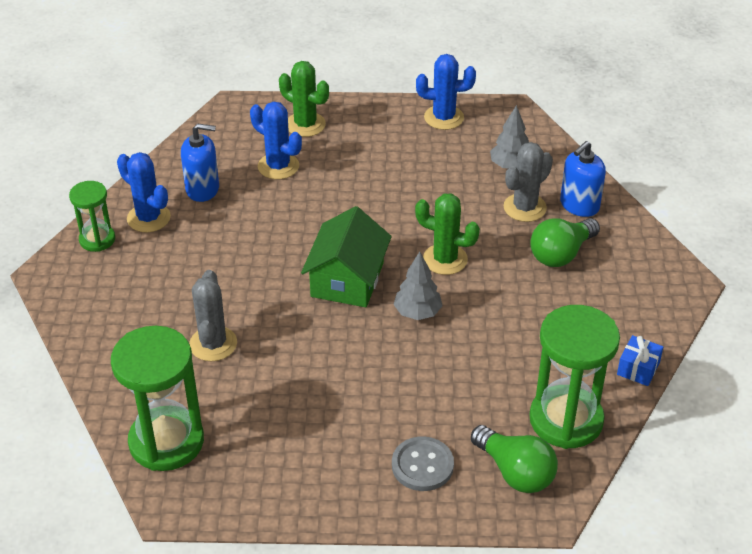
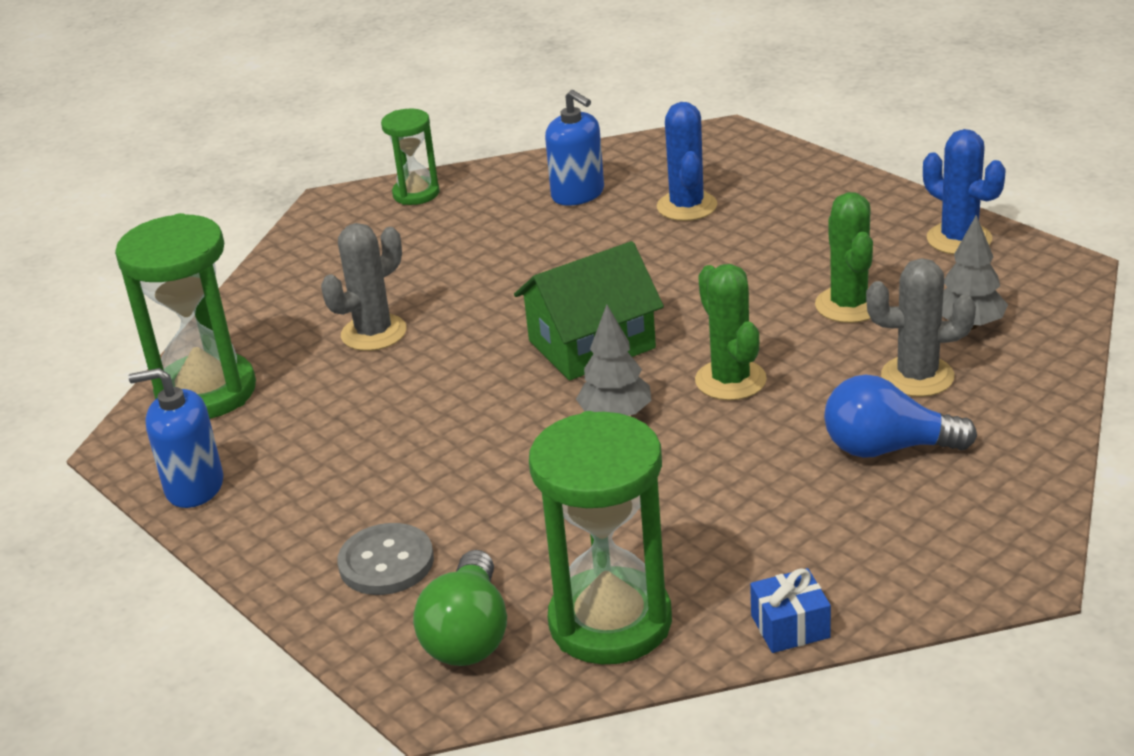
camera: 50 degrees right, 10 degrees down
(148, 218) = (488, 196): blue cactus -> none
(305, 124) = (778, 180): green cactus -> green cactus (849, 305)
(561, 254) = (887, 448): green light bulb -> blue light bulb
(579, 205) = (998, 409): blue soap dispenser -> blue soap dispenser (194, 487)

